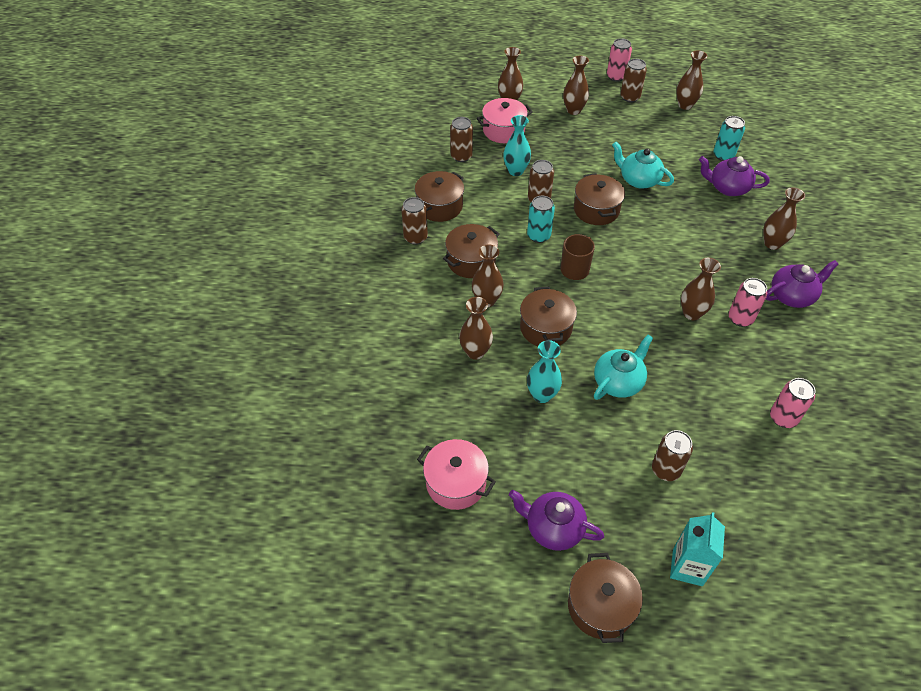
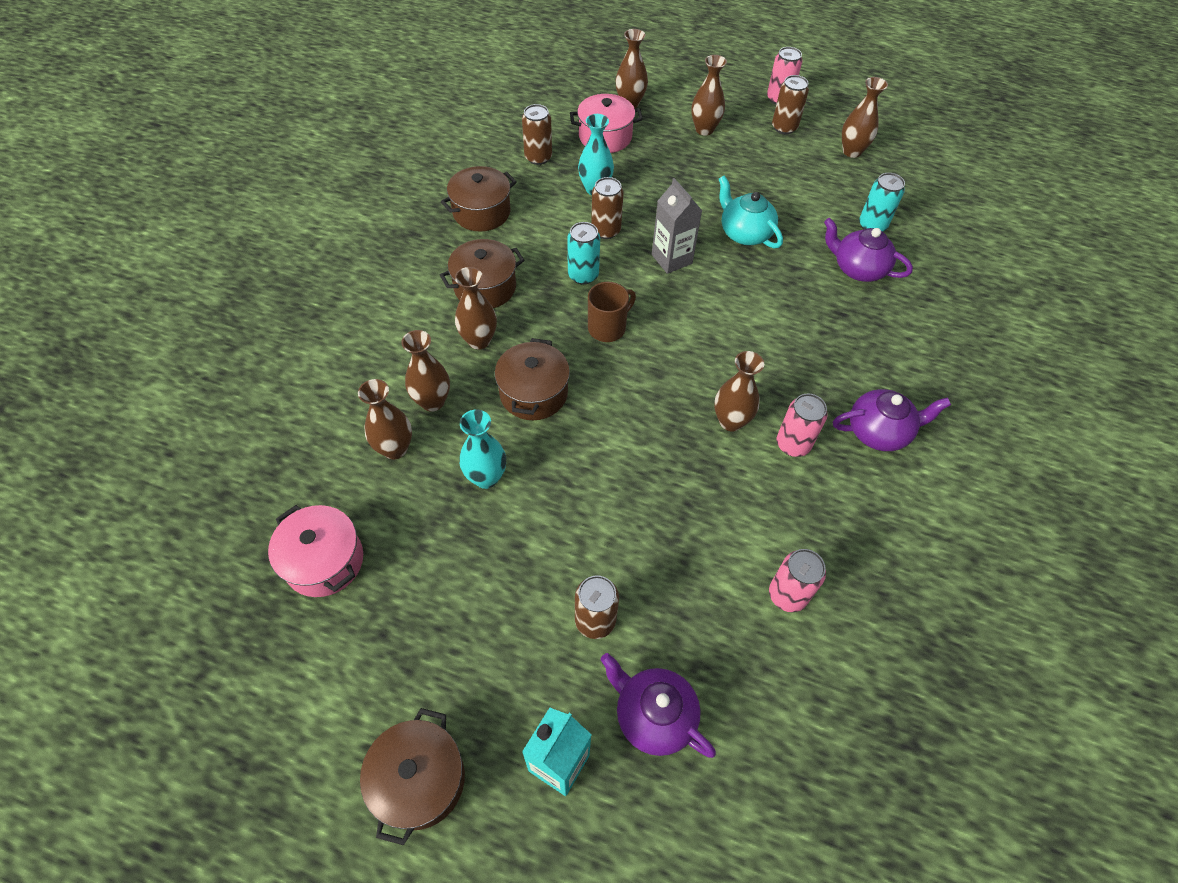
camera: 15 degrees right, 5 degrees up
(415, 237) = (434, 243): brown can -> none
(553, 528) = (413, 656): purple teapot -> purple teapot (653, 715)
(596, 210) = (671, 259): brown pot -> grey carton
(618, 382) = (591, 486): turquoise teapot -> none
(772, 243) = (884, 355): brown vase -> brown vase (395, 449)

